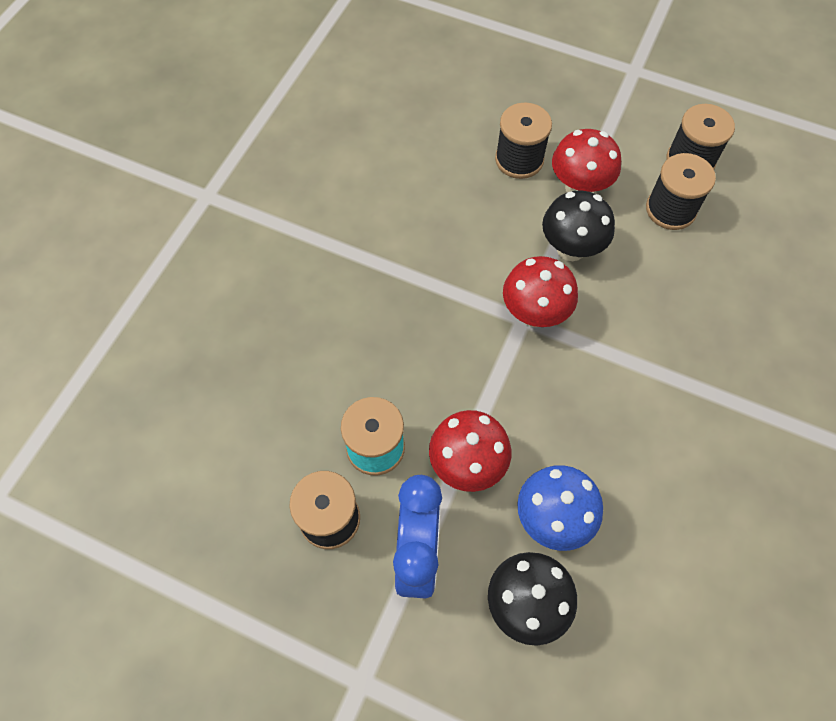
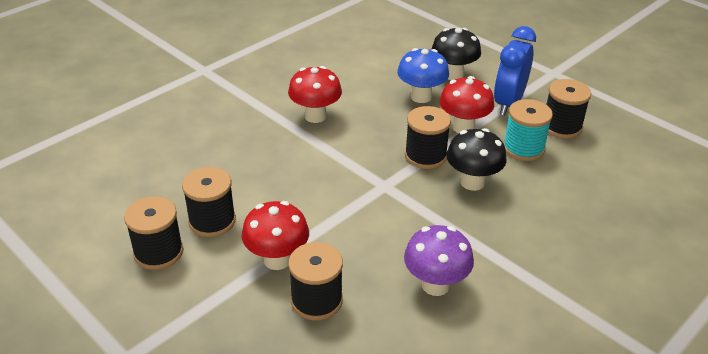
camera: 160 degrees left, 25 degrees down
(420, 208) = (435, 285): none -> purple mushroom
(496, 386) = (425, 156): none -> black spool
(534, 313) = (374, 186): red mushroom -> red mushroom (315, 116)
(571, 249) = (317, 217): black mushroom -> black mushroom (472, 182)

